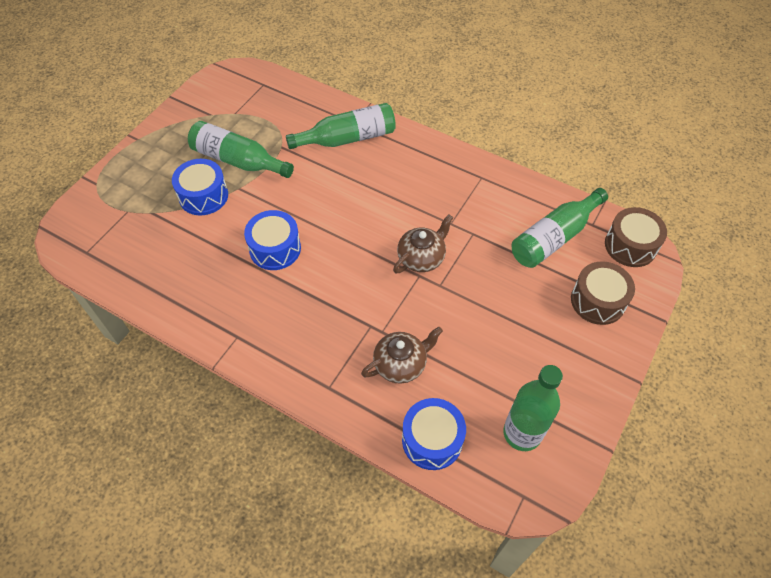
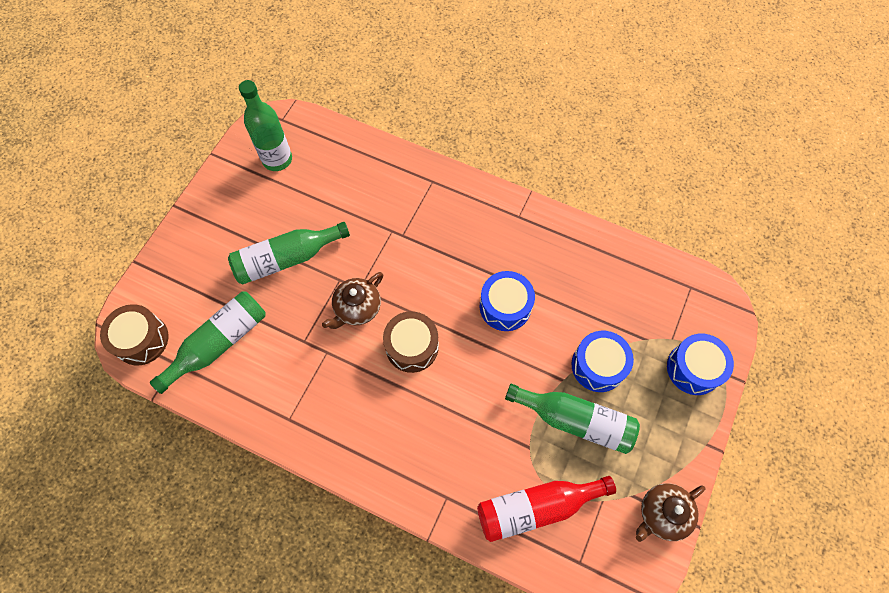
camera: 175 degrees right, 10 degrees up
(286, 113) = (536, 507): none -> red bottle
(348, 138) = (450, 468): green bottle -> green bottle (287, 259)
(401, 364) = (373, 204): brown teapot -> brown teapot (662, 514)
(432, 440) = (347, 150): blue drum -> blue drum (693, 368)
(597, 301) = (190, 275): brown drum -> brown drum (412, 347)

